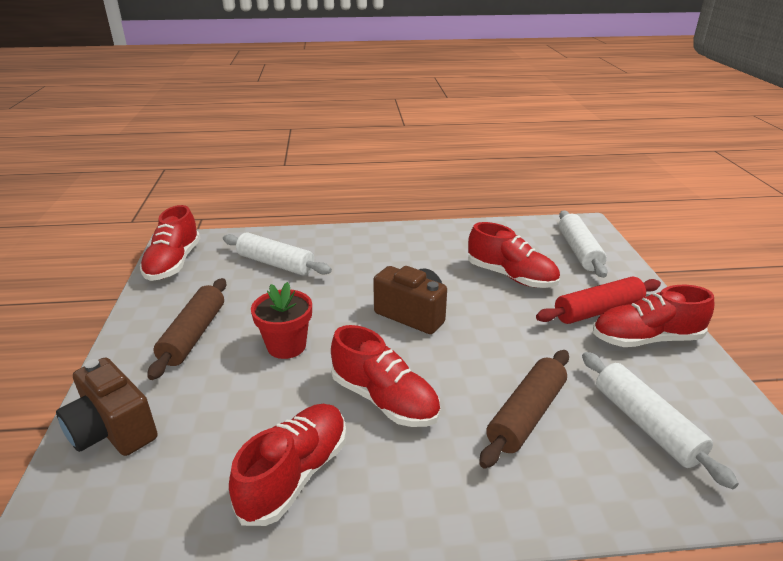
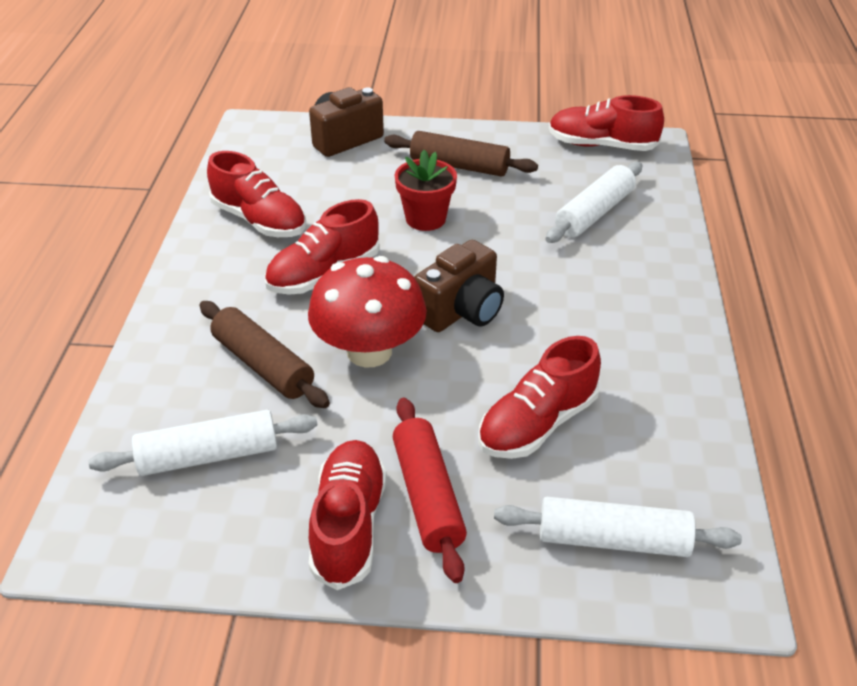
camera: 100 degrees right, 10 degrees up
(479, 354) = (369, 351): none -> red mushroom

